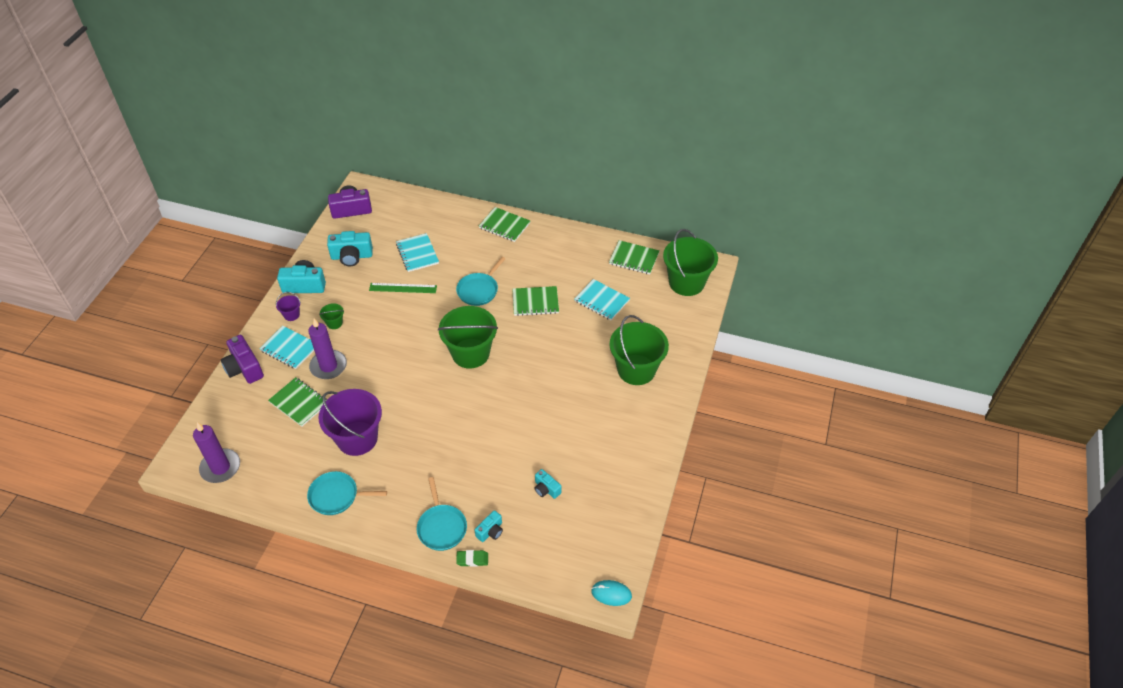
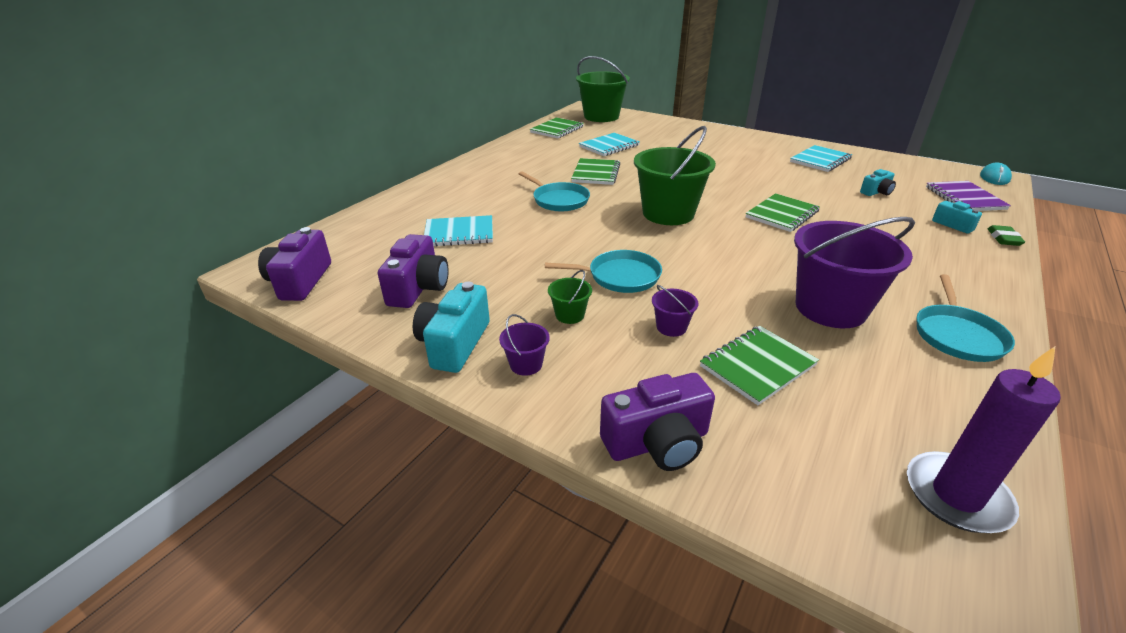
camera: 75 degrees left, 15 degrees down
(289, 348) = (616, 371): turquoise notebook -> turquoise notebook (820, 160)
(328, 366) = (671, 327): purple candle -> purple bucket
(352, 256) = (418, 288): turquoise camera -> purple camera
(403, 288) = (523, 249): green ruler -> none
(441, 527) = (966, 253): turquoise pan -> turquoise pan (620, 276)
(504, 225) = (455, 177): green notebook -> green notebook (782, 214)
(549, 553) = (964, 198): none -> purple notebook
(636, 369) = (707, 142): green bucket -> none

